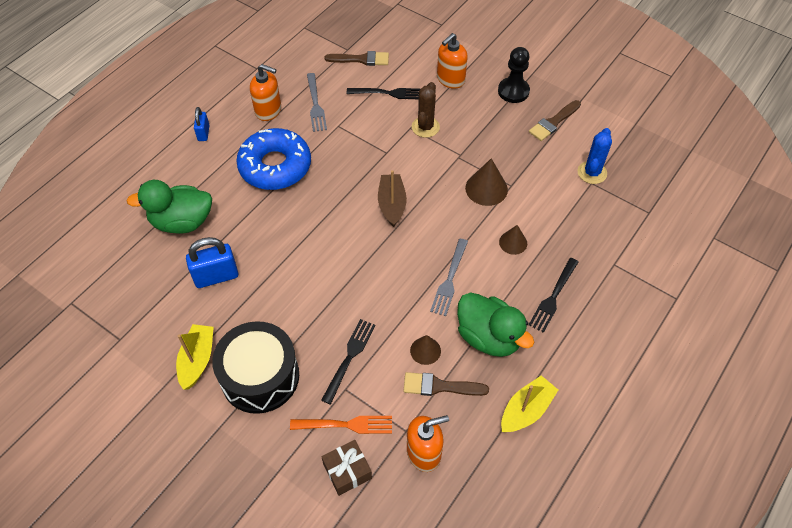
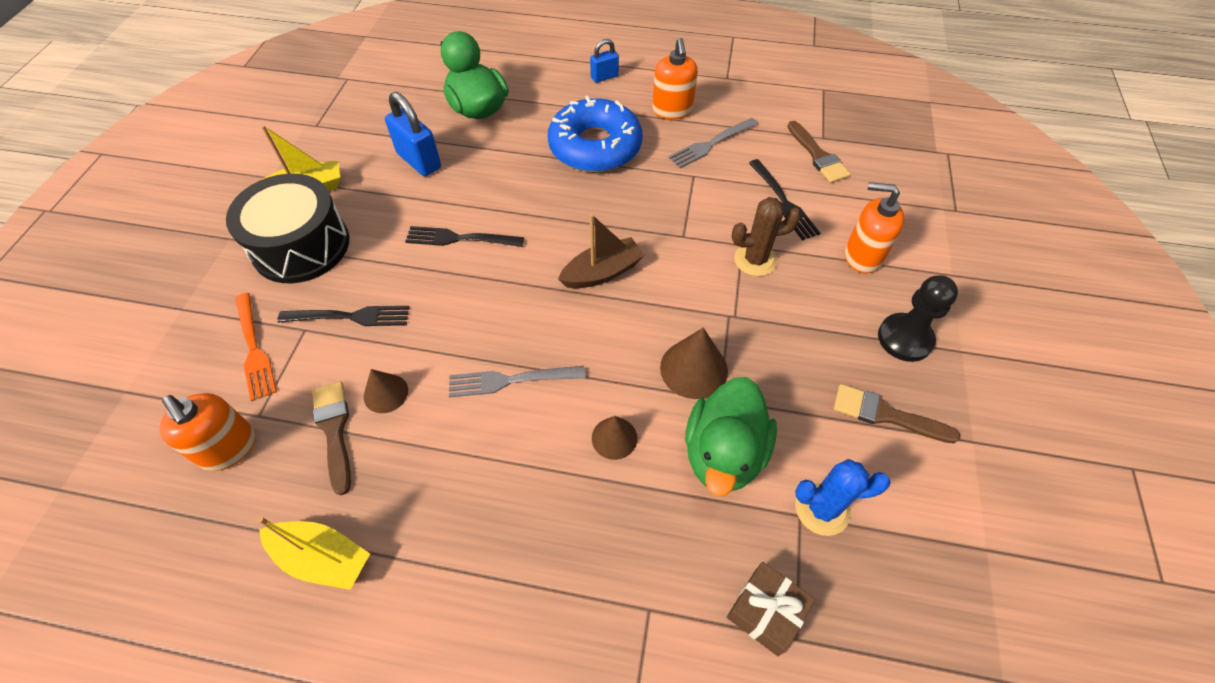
camera: 65 degrees right, 0 degrees up
(347, 471) = (190, 374): brown gift -> brown gift (766, 612)
(489, 337) = (433, 463): green duck -> green duck (723, 453)
(553, 297) = (539, 530): black fork -> black fork (460, 238)

